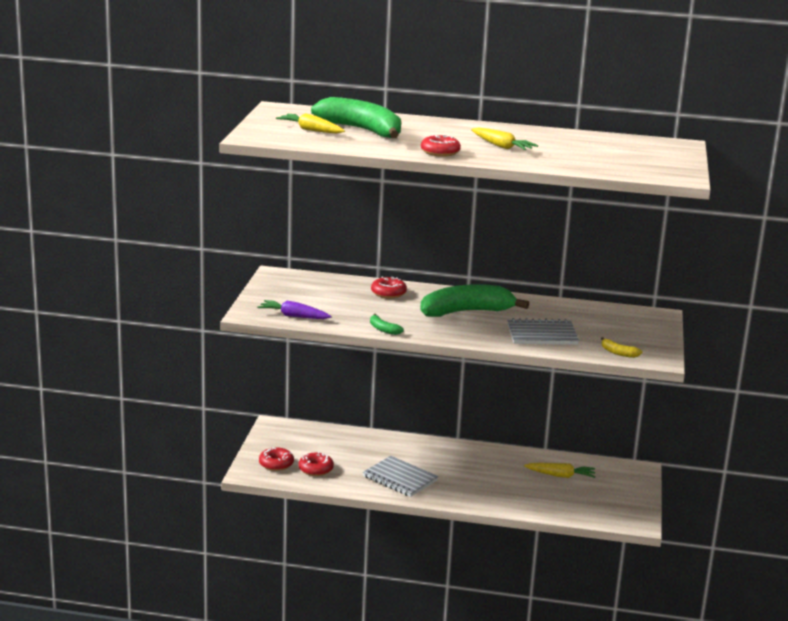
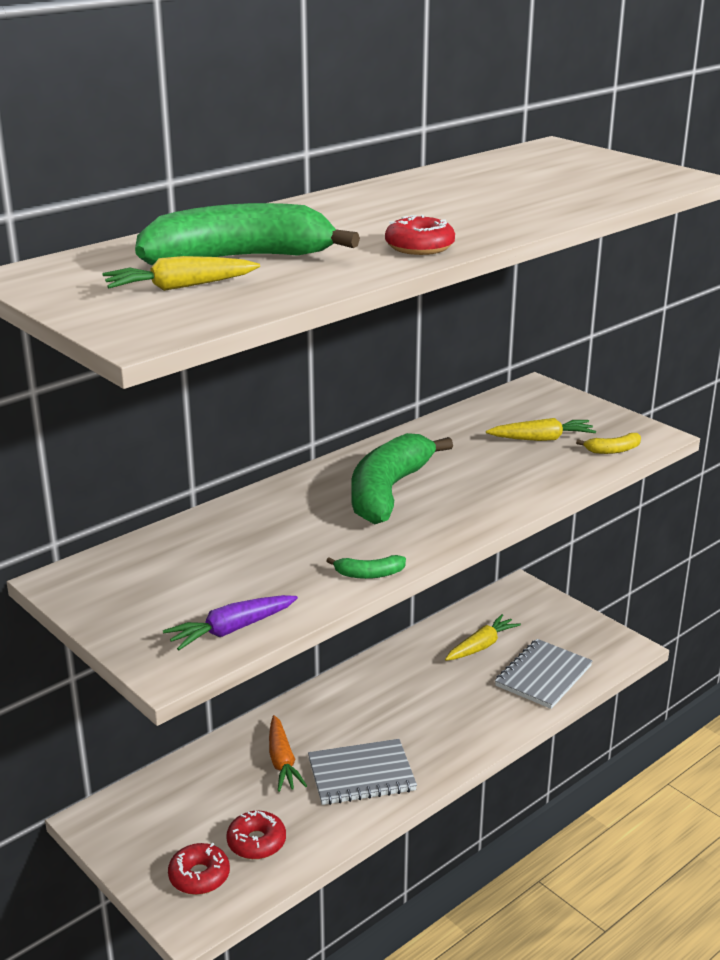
camera: 50 degrees left, 5 degrees up
(378, 454) = (282, 761): none -> orange carrot
(388, 293) = (257, 520): red donut -> none
(501, 146) = (442, 212): yellow carrot -> yellow carrot (541, 439)
(542, 335) = (513, 473): grey notebook -> grey notebook (543, 676)

